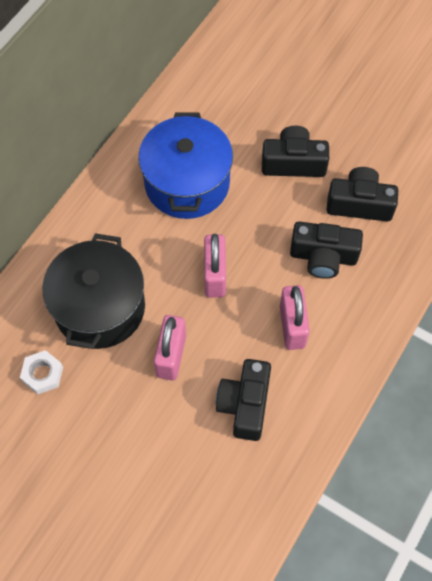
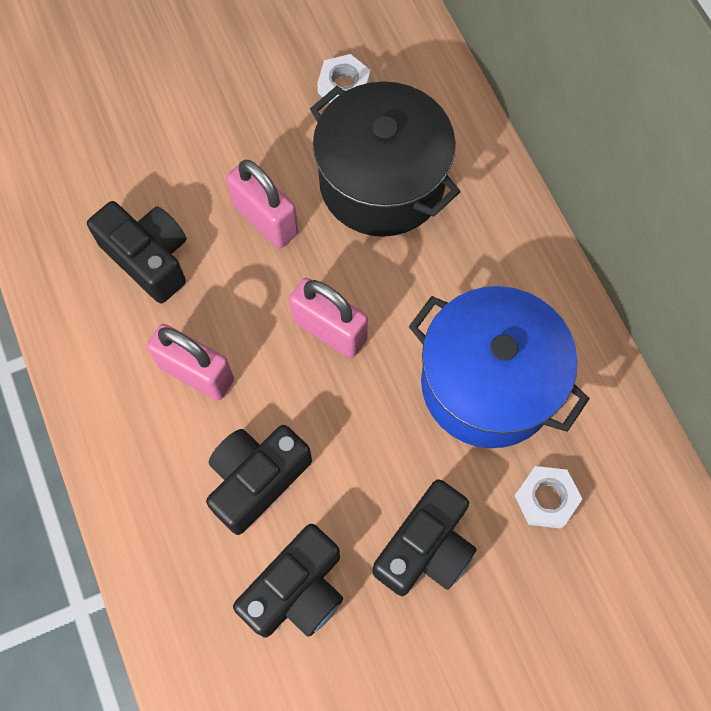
camera: 125 degrees right, 5 degrees up
(228, 127) = (545, 499): none -> white nut

